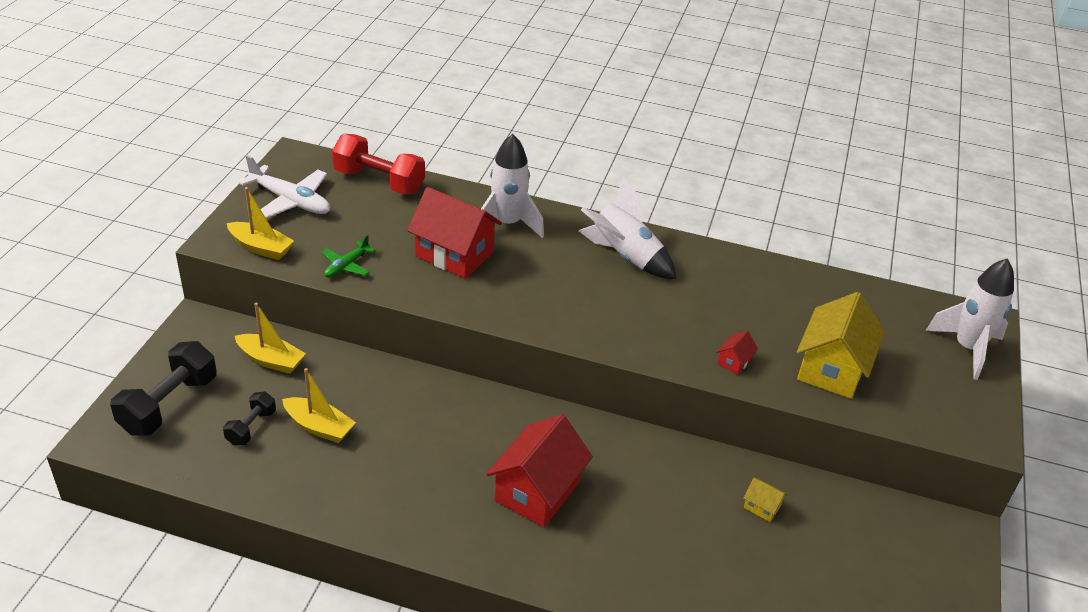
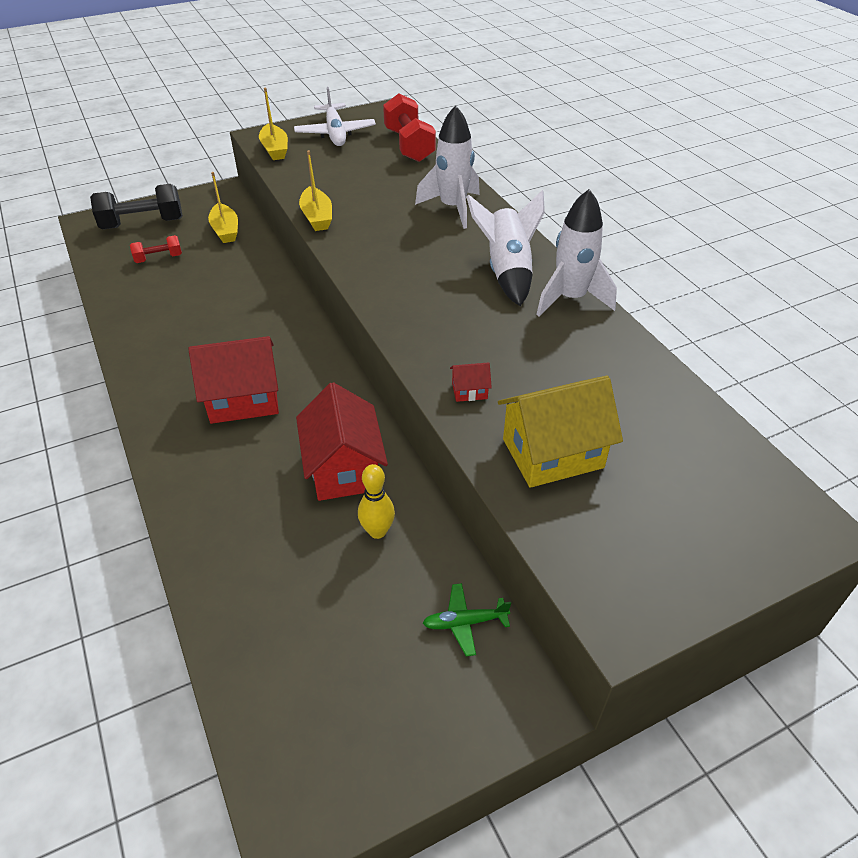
camera: 50 degrees right, 5 degrees up
(251, 427) = (159, 258): black dumbbell -> red dumbbell
(319, 427) = (190, 280): yellow boat -> yellow boat (317, 217)
(346, 266) = (304, 182): green plane -> green plane (464, 622)
(454, 254) = (382, 208): red house -> red house (344, 468)
(762, 507) = (377, 531): yellow house -> yellow bowling pin
(967, 348) = (743, 535): white rocket -> white rocket (570, 299)

